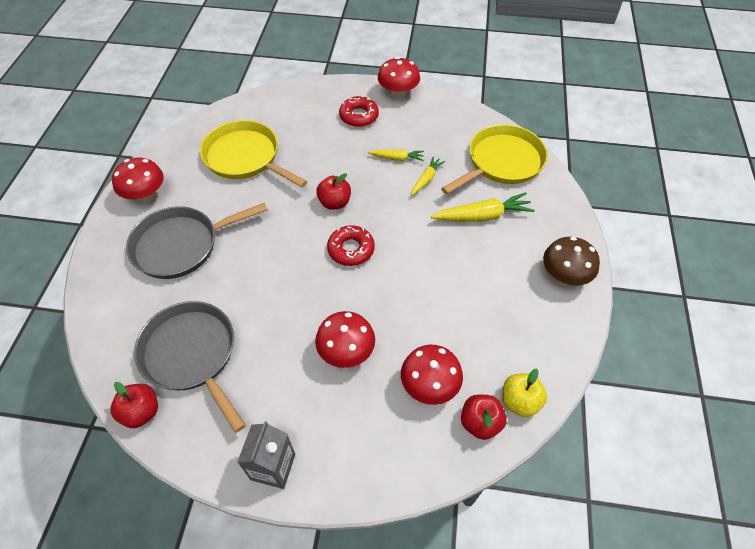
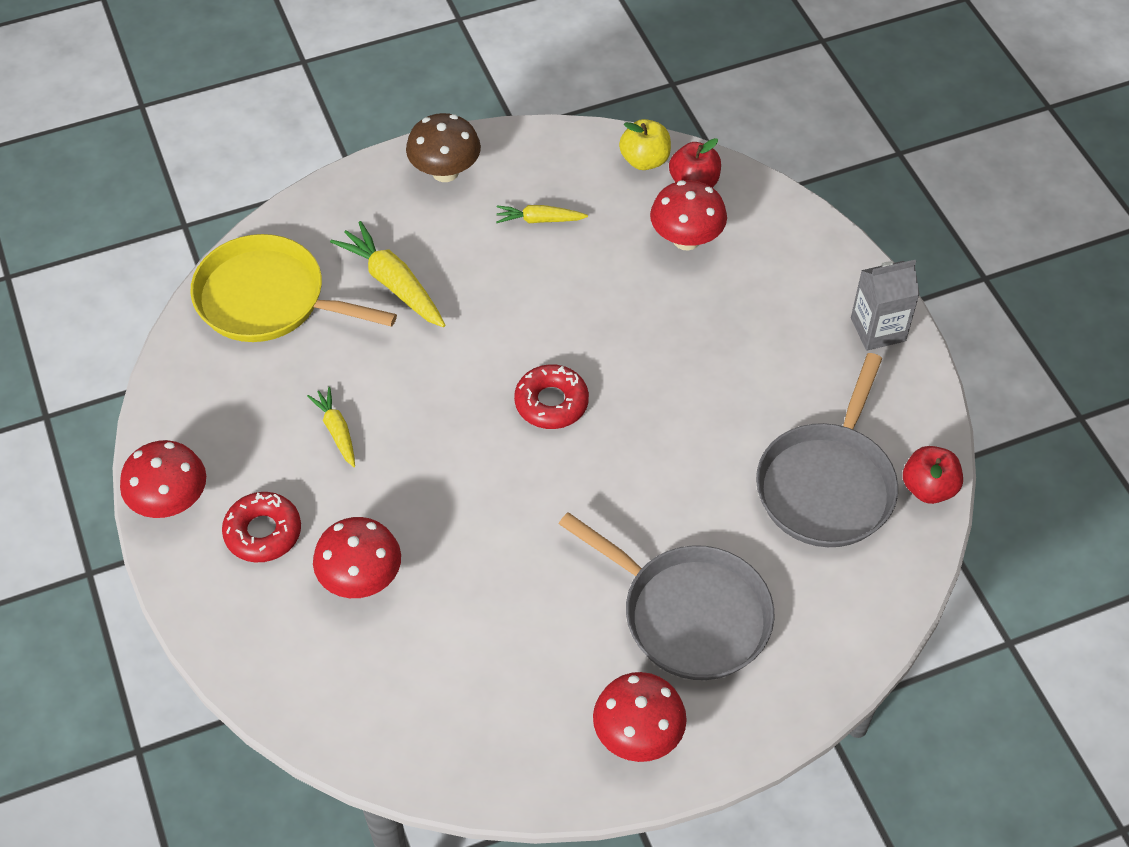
camera: 120 degrees left, 0 degrees up
(245, 157) = (463, 644): yellow pan -> none
(334, 203) = (480, 465): red apple -> none
(346, 353) = (704, 332): red mushroom -> red mushroom (361, 579)
(426, 179) = (360, 375): yellow carrot -> yellow carrot (539, 220)

